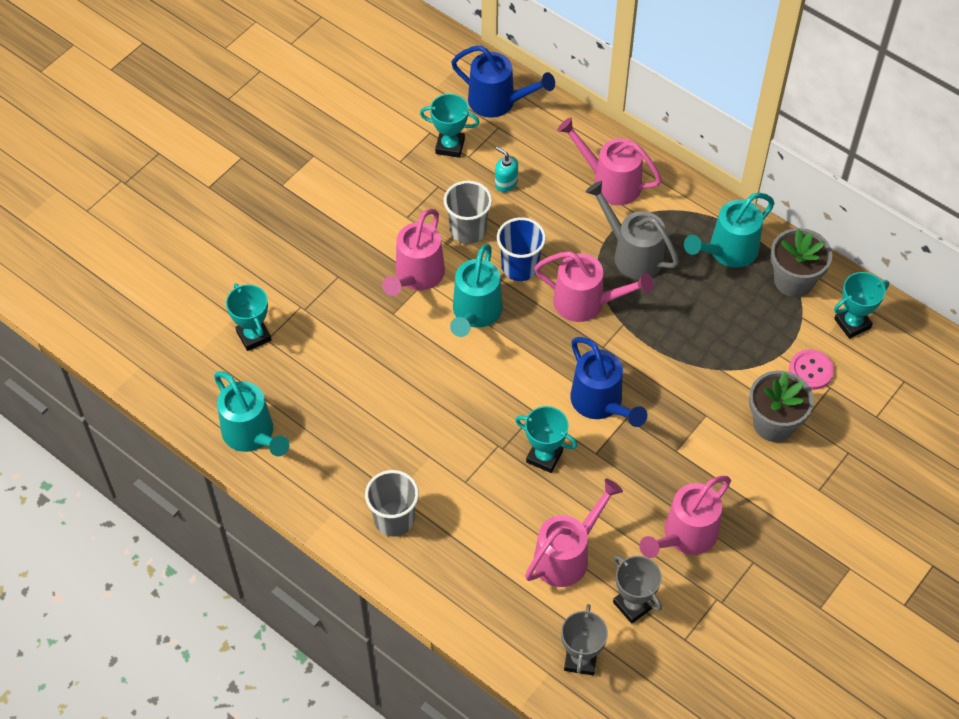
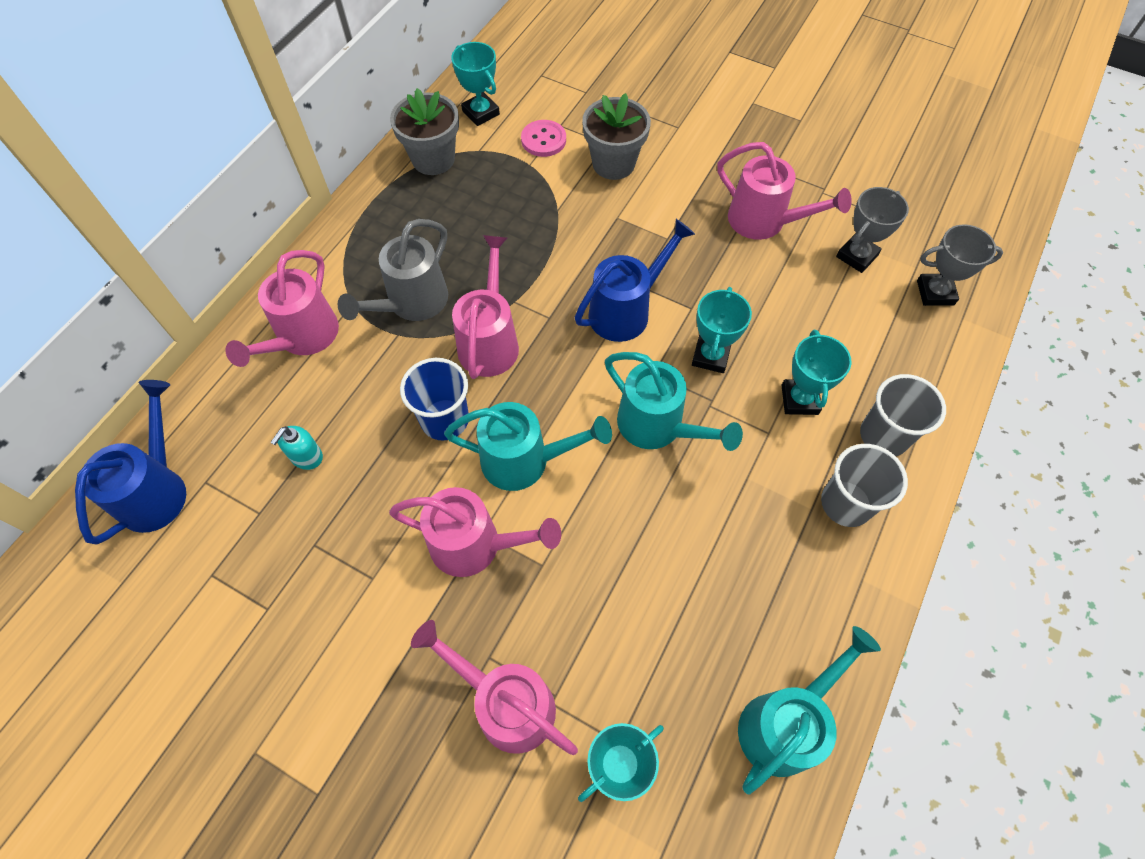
camera: 100 degrees left, 5 degrees up
(450, 146) = (239, 541): turquoise trophy -> turquoise trophy (799, 399)
(468, 230) = (390, 492): grey cup -> grey cup (883, 436)
(567, 555) = (823, 318): pink watering can -> pink watering can (505, 703)
(727, 252) = (400, 216): turquoise watering can -> turquoise watering can (658, 427)

